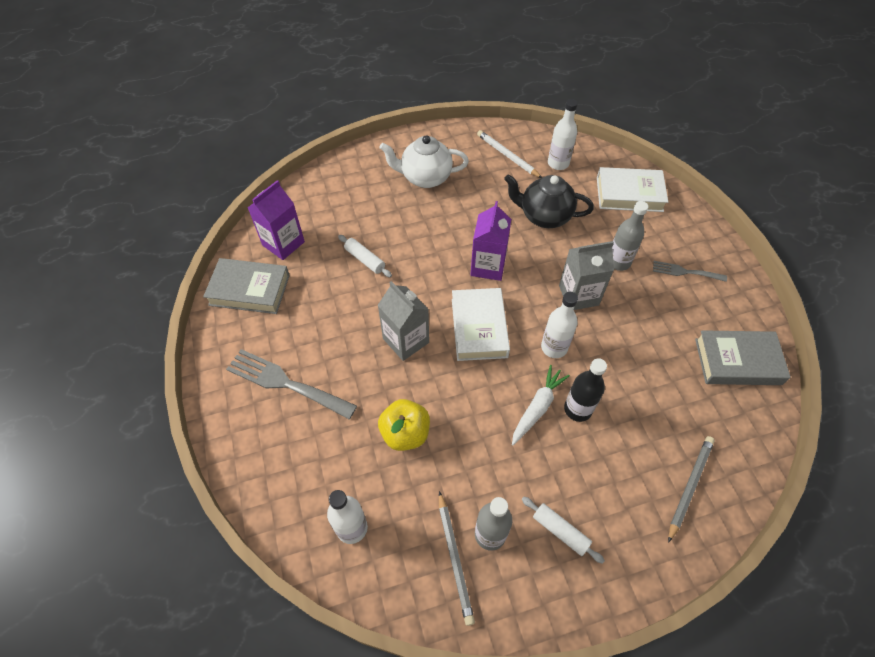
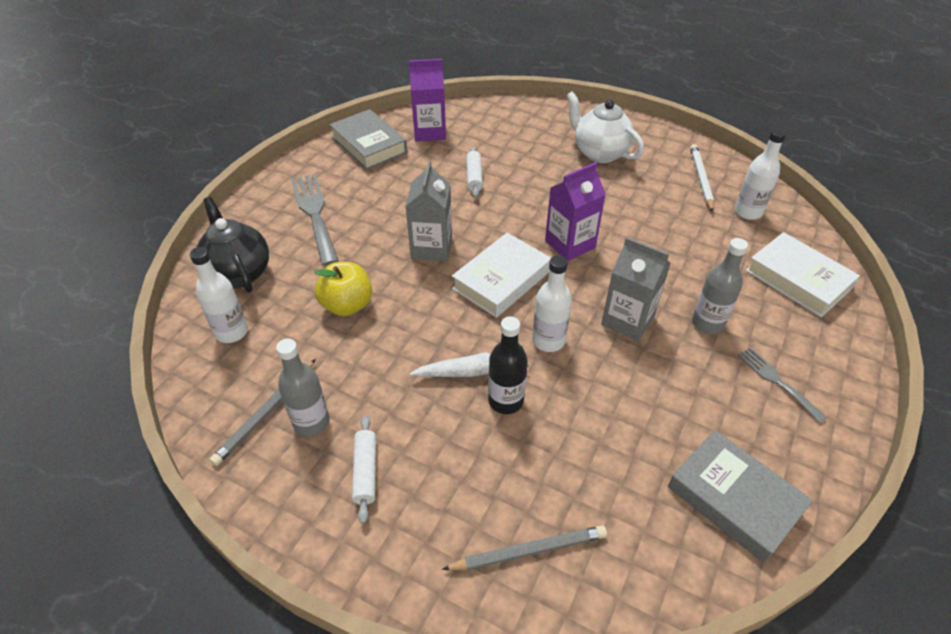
camera: 45 degrees right, 10 degrees down
(544, 216) = (676, 242): black teapot -> black teapot (239, 273)

